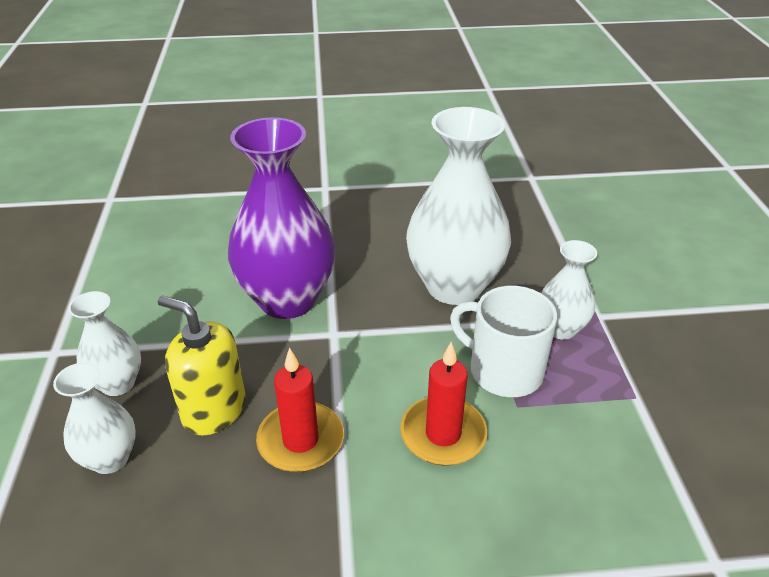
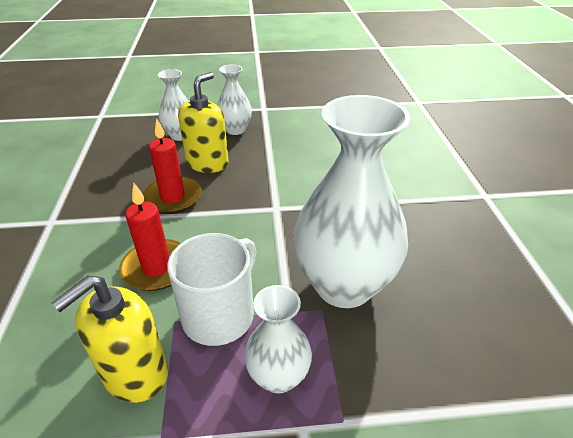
camera: 90 degrees right, 0 degrees up
(287, 300) = (314, 184): purple vase -> none
(584, 426) = (135, 373): none -> yellow soap dispenser

